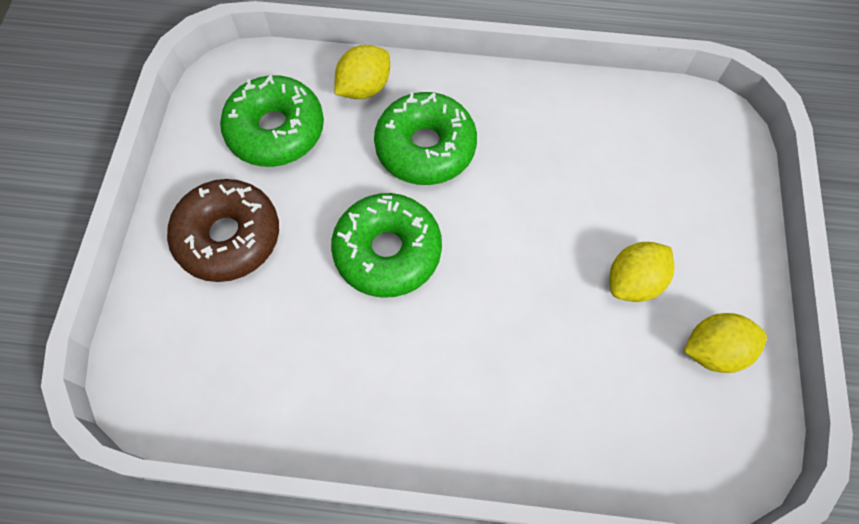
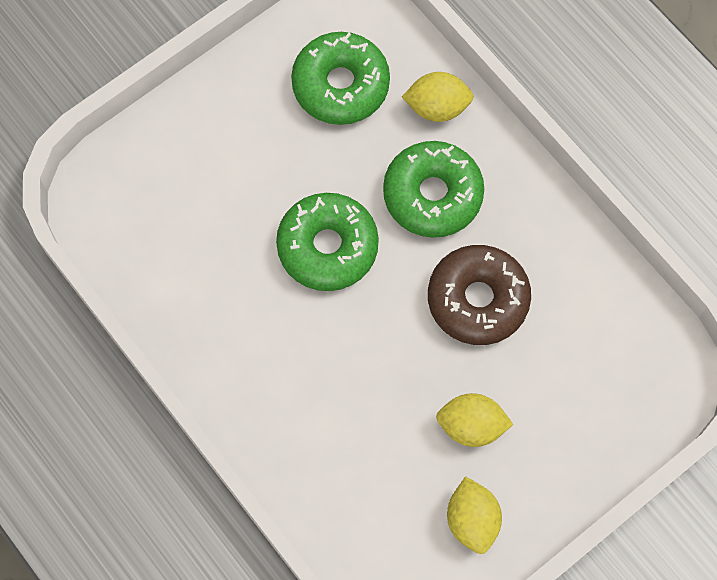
camera: 45 degrees right, 5 degrees up
(228, 237) = (234, 139): brown donut -> brown donut (477, 299)
(713, 350) = (472, 520): yellow lemon -> yellow lemon turned 45 degrees clockwise

